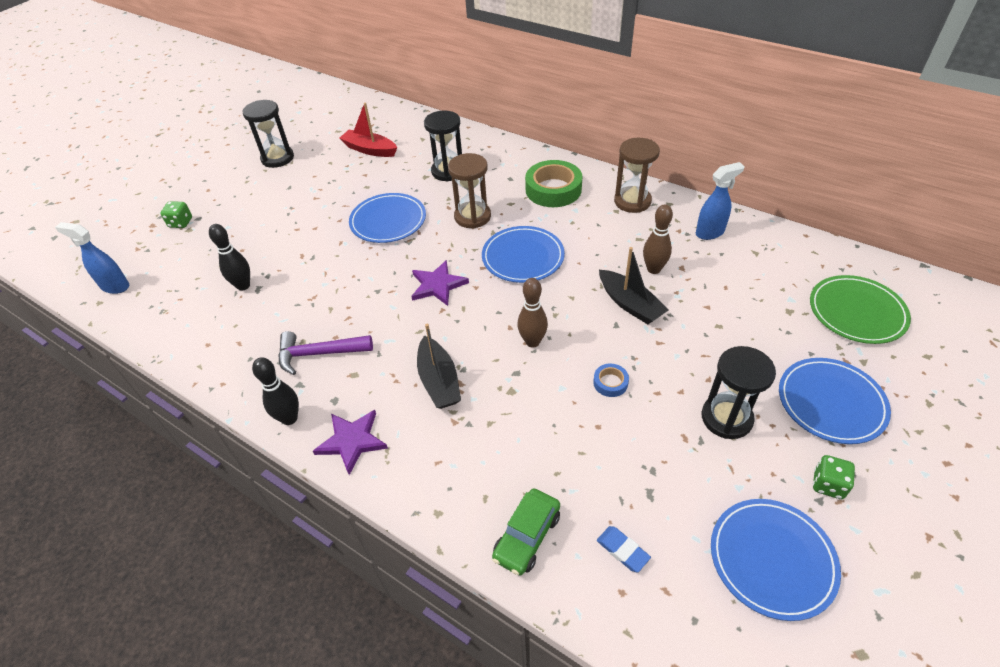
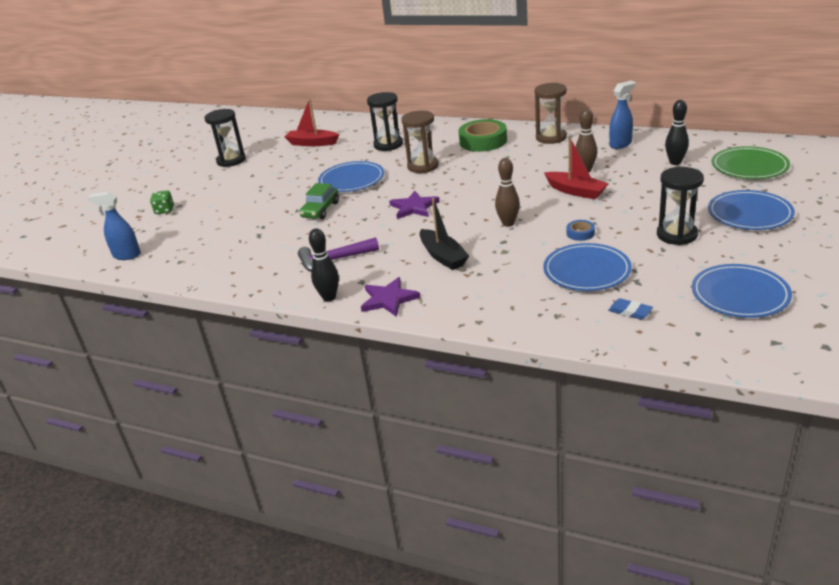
camera: 10 degrees left, 15 degrees down
(243, 286) = (245, 235): black bowling pin -> black bowling pin (675, 162)
(523, 257) = (477, 181): blue plate -> blue plate (586, 271)
(527, 536) = (554, 319): green car -> green car (320, 210)
(630, 304) = (576, 191): black boat -> red boat
(828, 484) = (764, 253): green dice -> none

